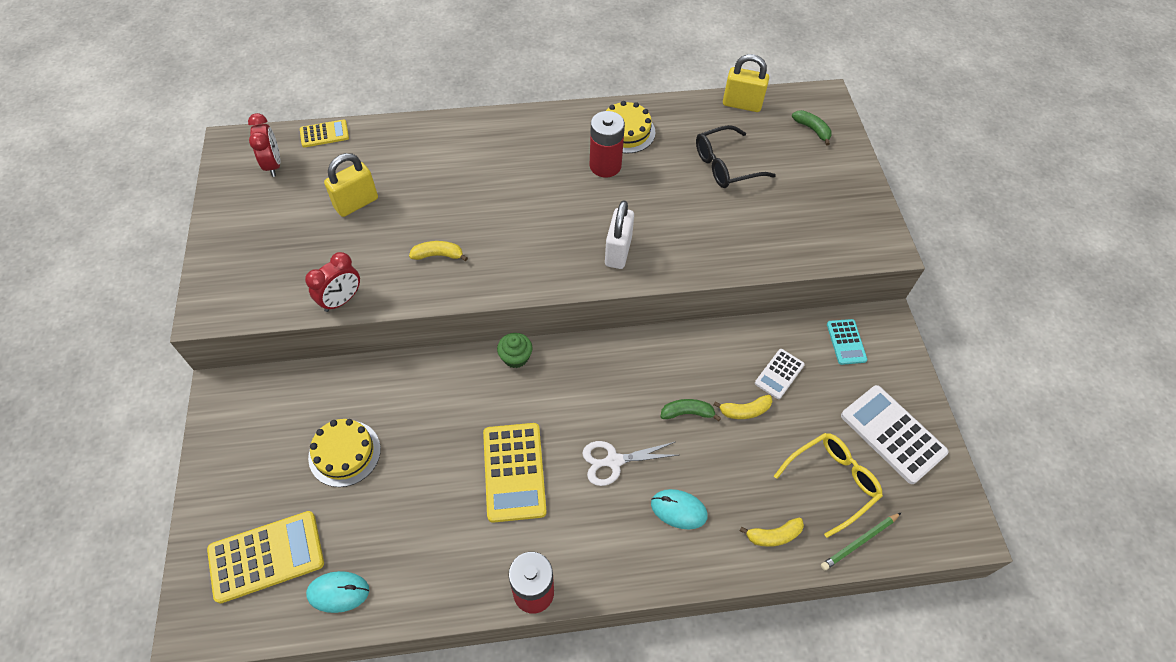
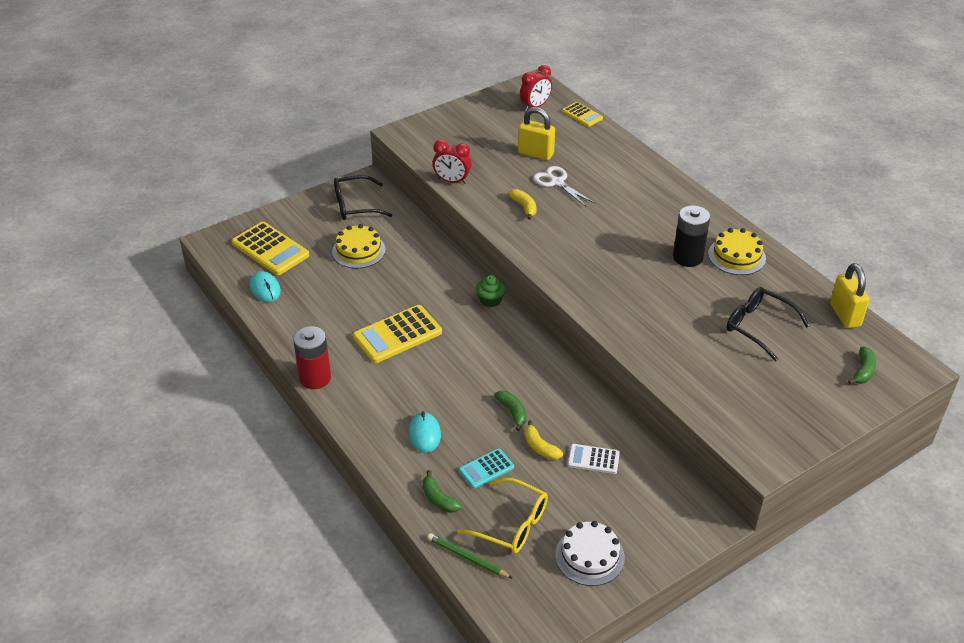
camera: 65 degrees right, 15 degrees down
(258, 422) = (355, 205): none -> black glasses
(605, 166) = (687, 257): red battery -> black battery
(614, 461) = (441, 384): white scissors -> white scissors (557, 182)
(618, 252) = (606, 294): white padlock -> none
(773, 535) = (438, 499): yellow banana -> green banana
(846, 342) = (664, 497): turquoise calculator -> turquoise calculator (486, 469)
(892, 434) = (589, 556): white calculator -> white cake

